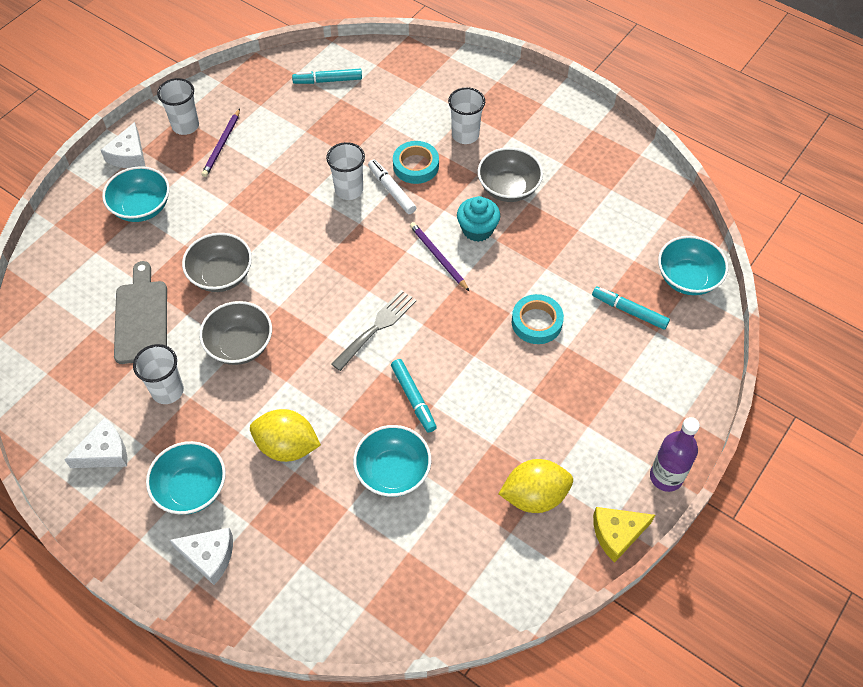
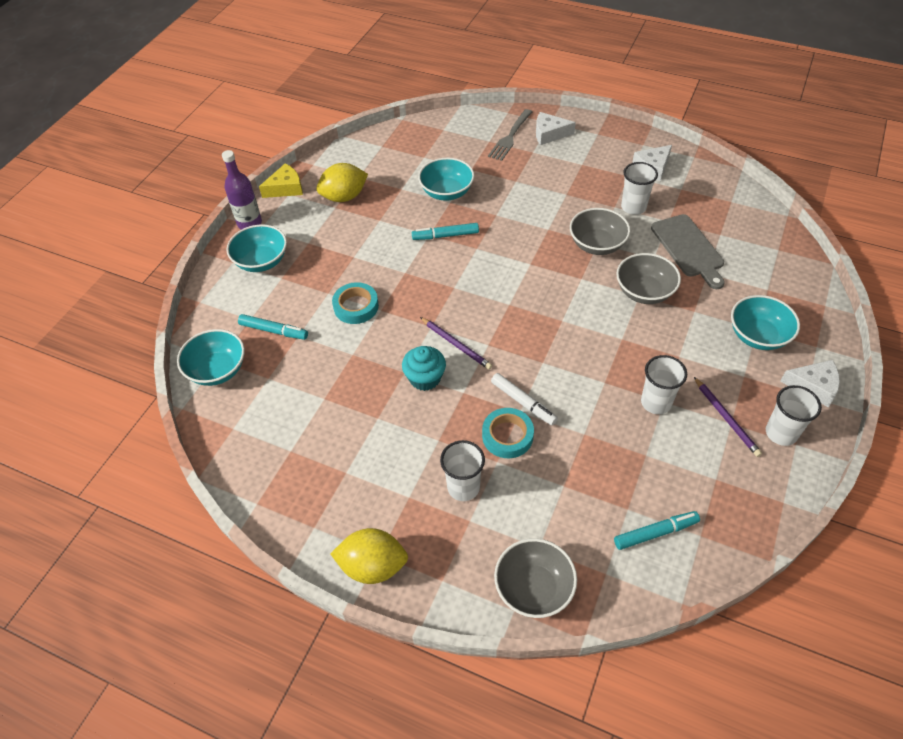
camera: 170 degrees right, 5 degrees down
(129, 155) = (813, 386): white cheese -> white cheese turned 105 degrees clockwise
(191, 489) = (580, 160): turquoise bowl -> turquoise bowl (261, 261)
(222, 145) = (726, 418): purple pencil -> purple pencil turned 150 degrees clockwise
(287, 446) = (527, 192): yellow lemon -> yellow lemon (373, 566)
(349, 190) = (567, 394): white cup -> white cup (656, 402)
(377, 327) = (491, 277): grey fork -> grey fork (510, 137)
(413, 398) = (445, 236): turquoise marker -> turquoise marker turned 60 degrees counterclockwise
(508, 188) = (401, 429): grey bowl -> grey bowl (533, 588)

